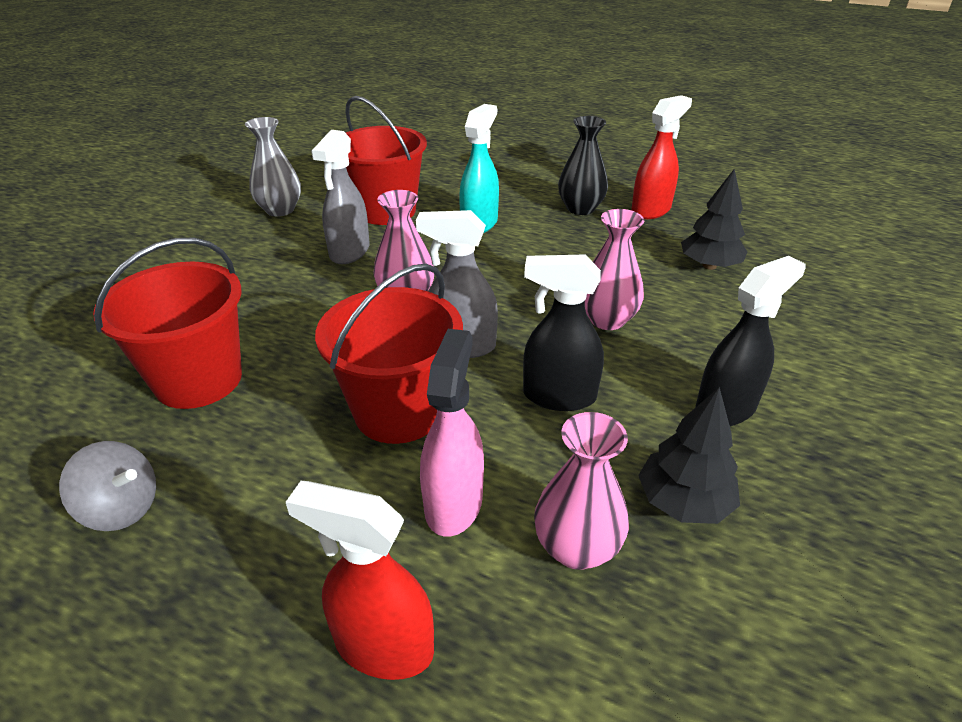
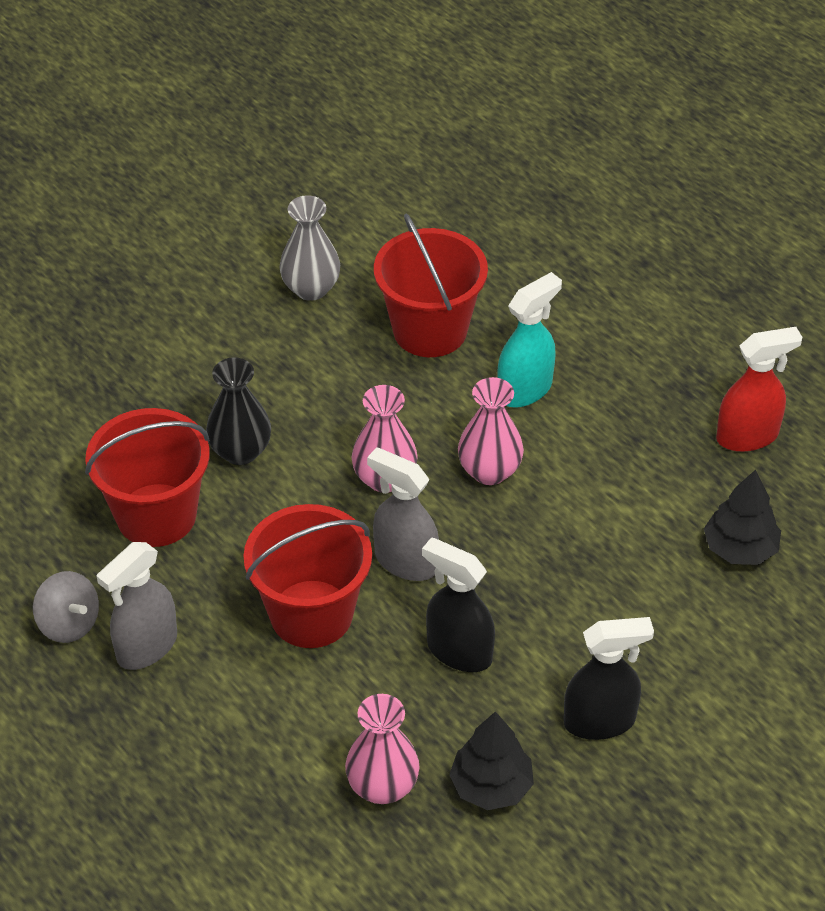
camera: 25 degrees right, 10 degrees up
(349, 252) = (357, 389): grey spray bottle -> grey spray bottle (146, 647)
(383, 645) = (212, 797): red spray bottle -> none
(454, 503) = (312, 715): pink spray bottle -> none
(580, 208) = (662, 403): black vase -> black vase (240, 451)
(607, 320) = (568, 582): pink vase -> pink vase (489, 471)

